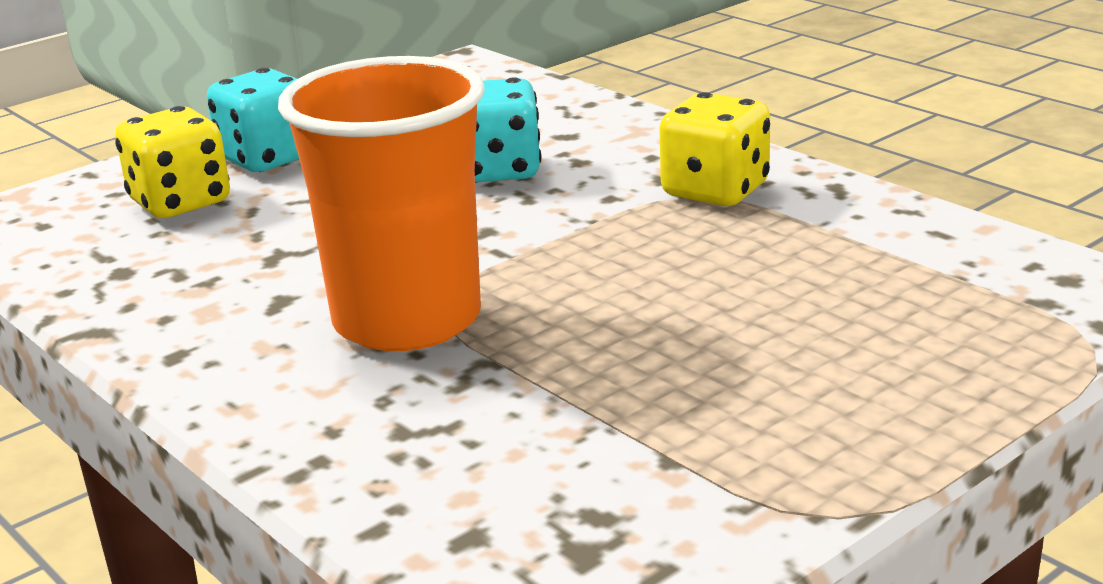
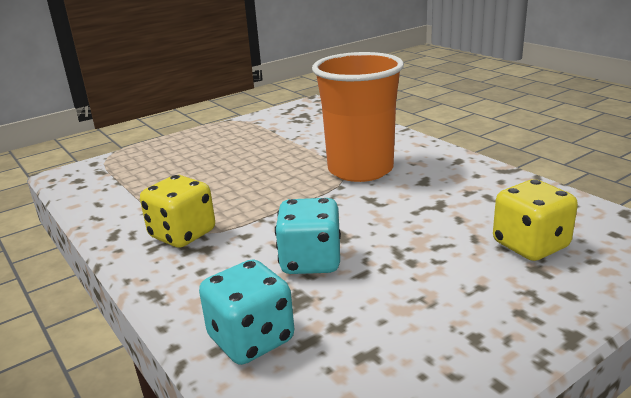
camera: 175 degrees left, 0 degrees up
(267, 159) = (493, 288): turquoise dice -> turquoise dice (251, 339)

